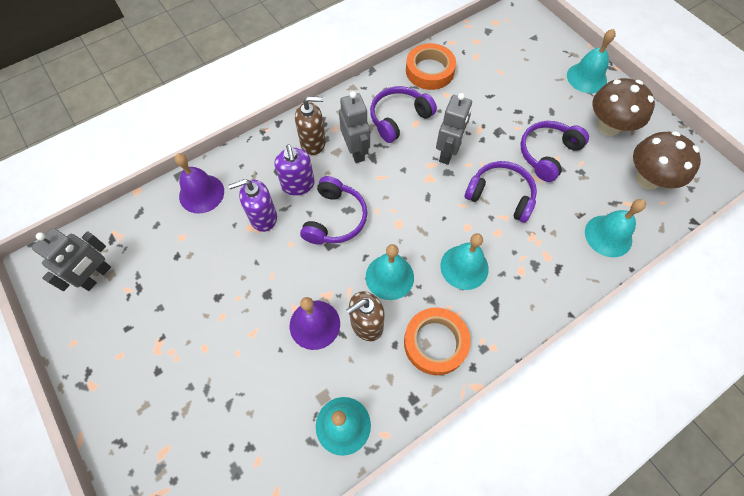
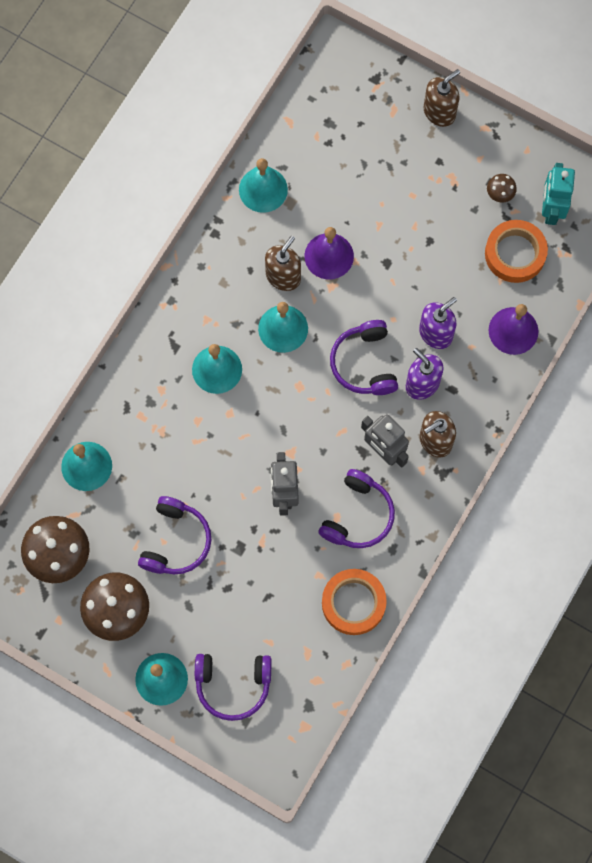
camera: 155 degrees right, 10 degrees up
(97, 276) = (551, 210): grey robot -> turquoise robot
(120, 426) = (439, 112): none -> brown soap dispenser
(128, 311) = (500, 194): none -> brown mushroom
(435, 343) = (215, 287): orange tape -> orange tape (515, 254)
(500, 195) = (209, 465): purple headphones -> purple headphones (233, 685)

